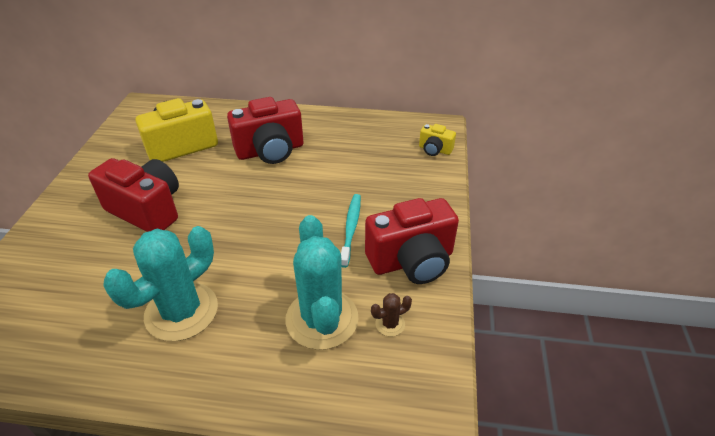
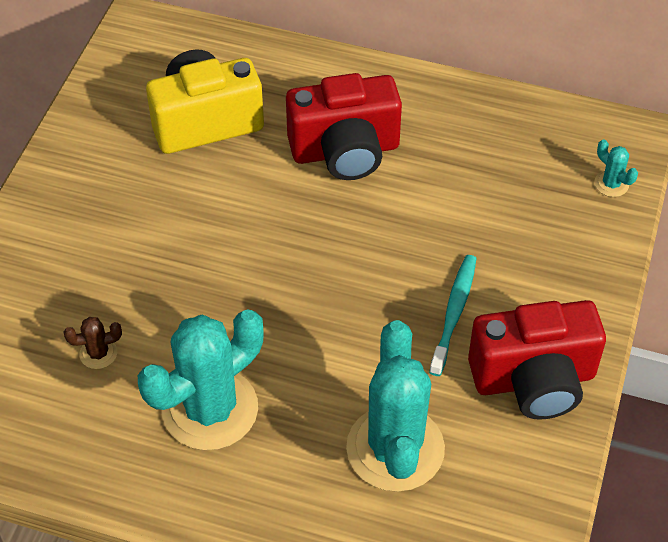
camera: 10 degrees right, 10 degrees up
(147, 210) = (158, 238): red camera -> none
(390, 324) = (485, 470): brown cactus -> brown cactus (98, 353)
(435, 150) = (611, 184): yellow camera -> turquoise cactus

